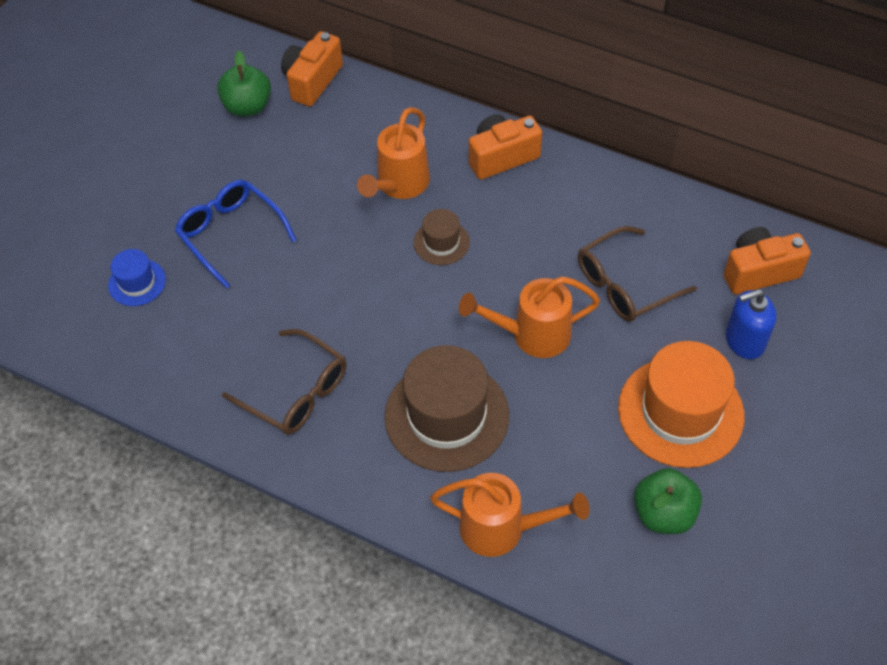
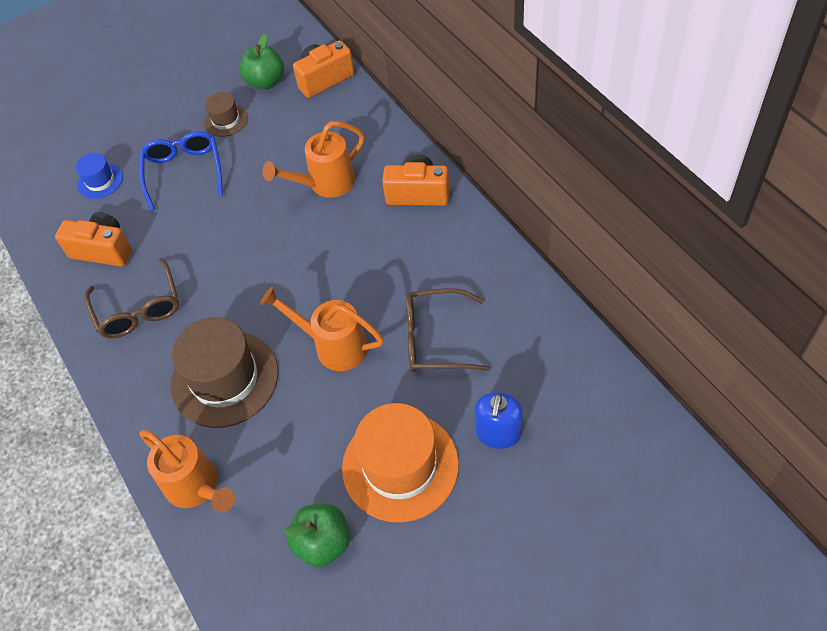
camera: 35 degrees right, 0 degrees up
(441, 242) = (322, 242): brown hat -> brown hat (226, 120)
(744, 341) = (498, 433): blue soap dispenser -> blue soap dispenser turned 90 degrees counterclockwise
(759, 272) = (556, 380): orange camera -> orange camera (103, 250)

